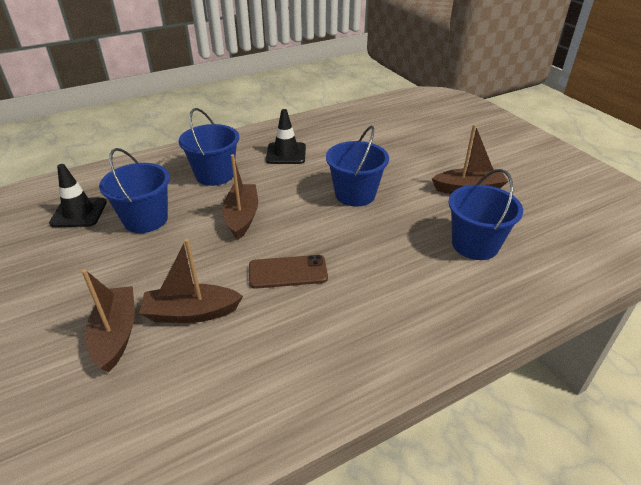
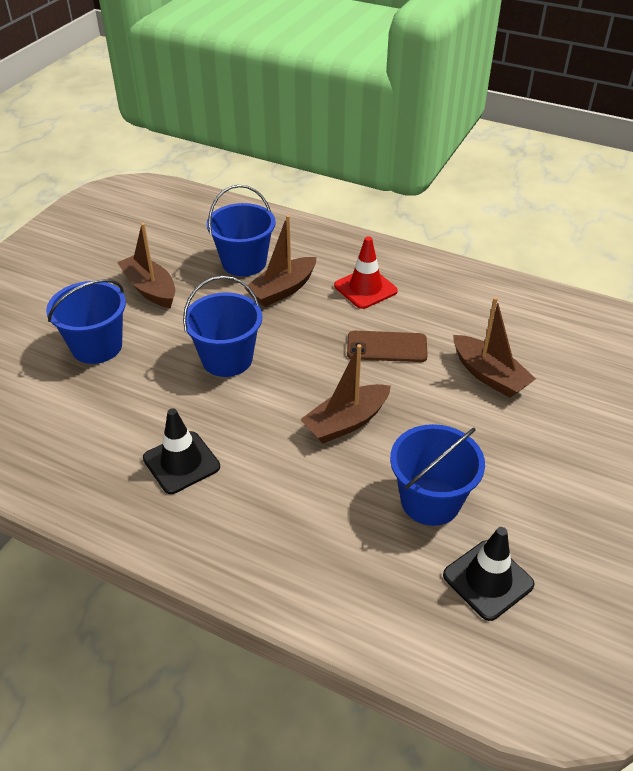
camera: 125 degrees left, 5 degrees up
(116, 334) = (556, 403): brown boat -> brown boat (282, 290)
(215, 175) = (291, 502): blue bucket -> blue bucket (97, 346)
(288, 272) = (387, 347): brown phone -> brown phone turned 45 degrees counterclockwise
(376, 300) = (365, 288): none -> red traffic cone

